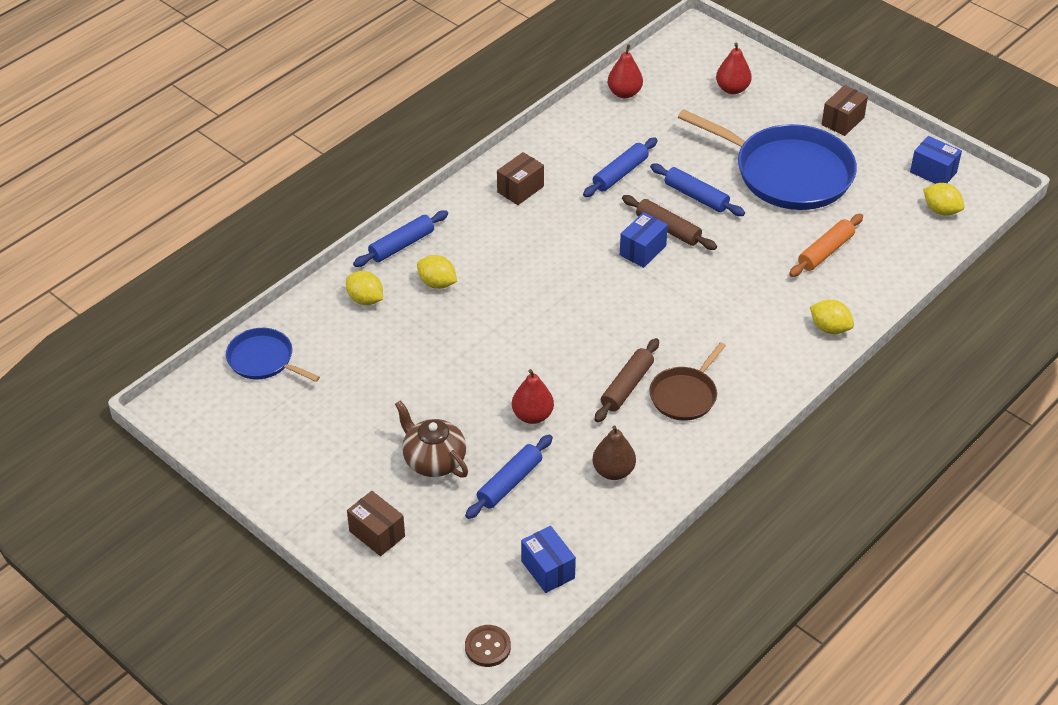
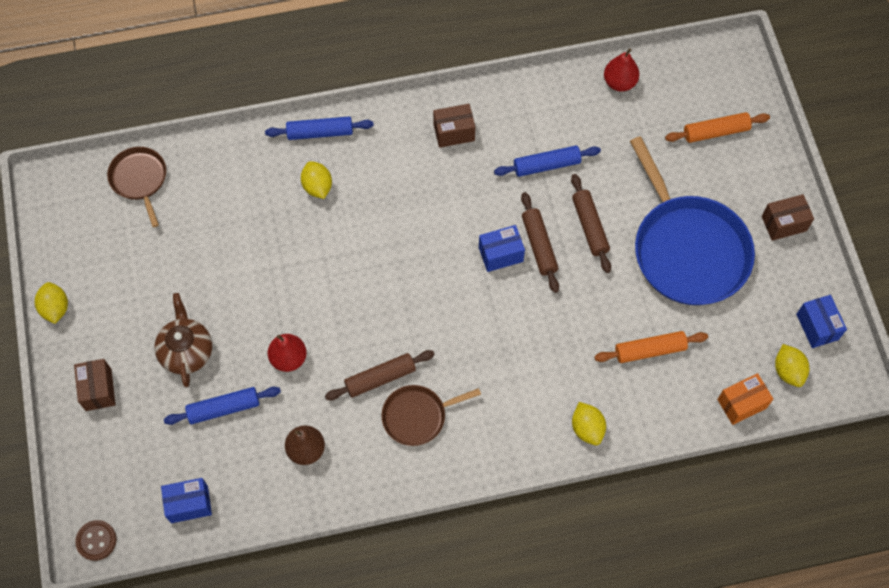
camera: 35 degrees right, 20 degrees up
(263, 360) = (139, 179): blue pan -> brown pan
(365, 299) = (253, 169): yellow lemon -> yellow lemon (55, 308)
(548, 569) = (189, 504): blue box -> blue box turned 75 degrees clockwise
(696, 196) = (590, 226): blue rolling pin -> brown rolling pin
(732, 89) = (716, 132): red pear -> orange rolling pin
(929, 249) = (741, 403): none -> orange box

